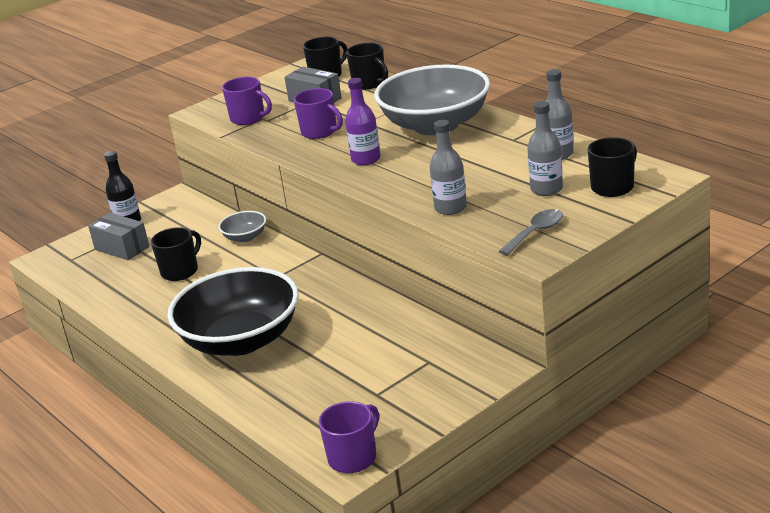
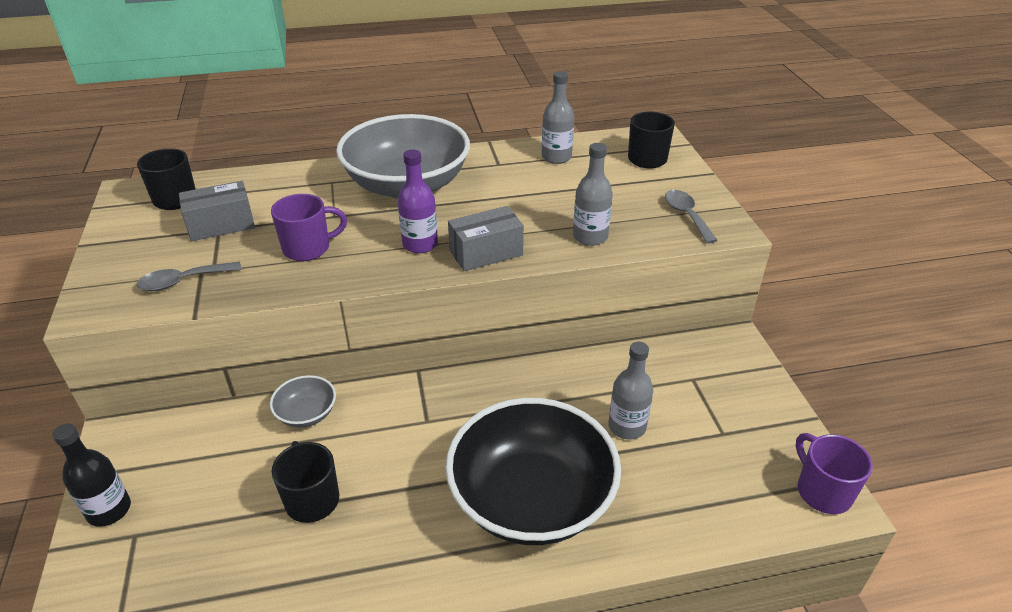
camera: 65 degrees left, 10 degrees up
(122, 248) = (171, 540): grey box -> grey box (486, 253)
(248, 118) = (183, 281): purple mug -> grey spoon
(370, 83) = (247, 184): black mug -> none
(546, 189) = (613, 184): grey bottle -> grey bottle (627, 426)

